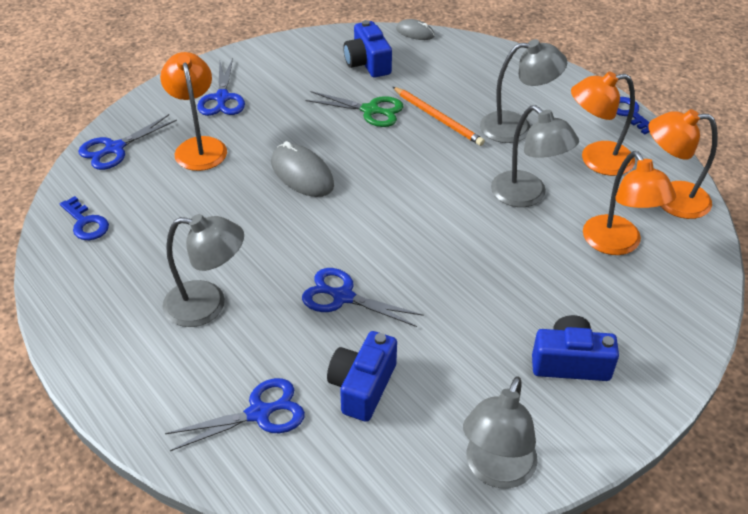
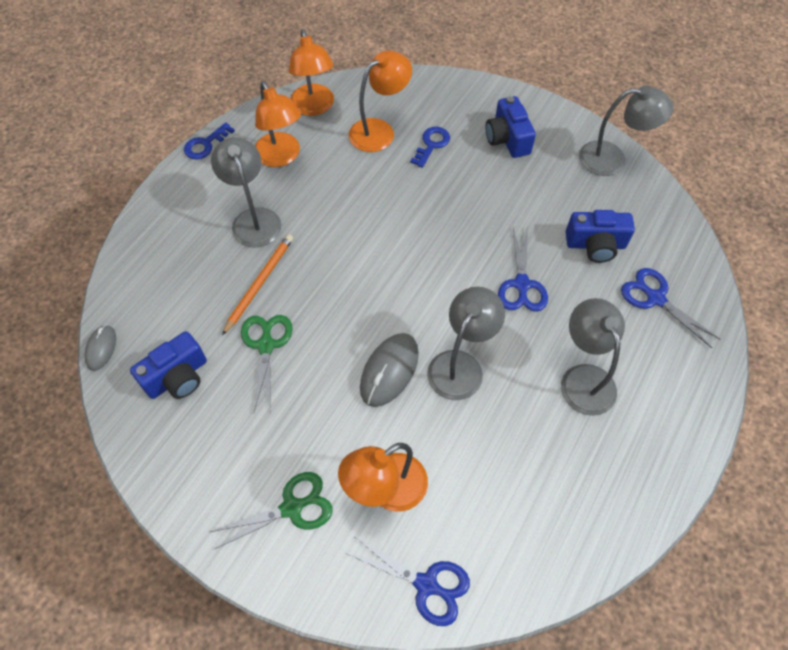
camera: 110 degrees left, 15 degrees up
(86, 223) = (548, 544): blue key -> blue key (431, 144)
(222, 98) = (292, 507): blue scissors -> green scissors
(527, 196) = (347, 193): grey lamp -> grey lamp (460, 365)

